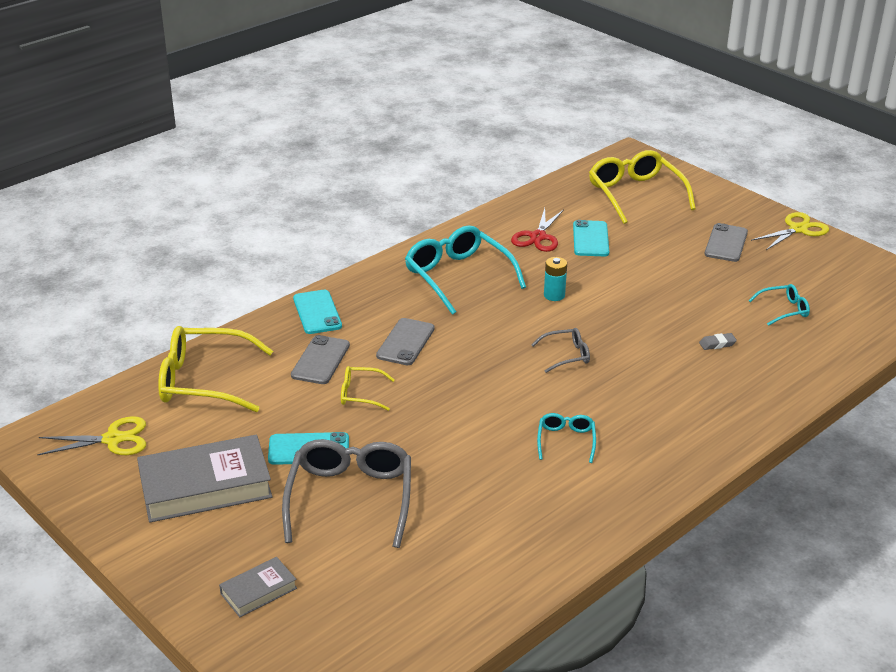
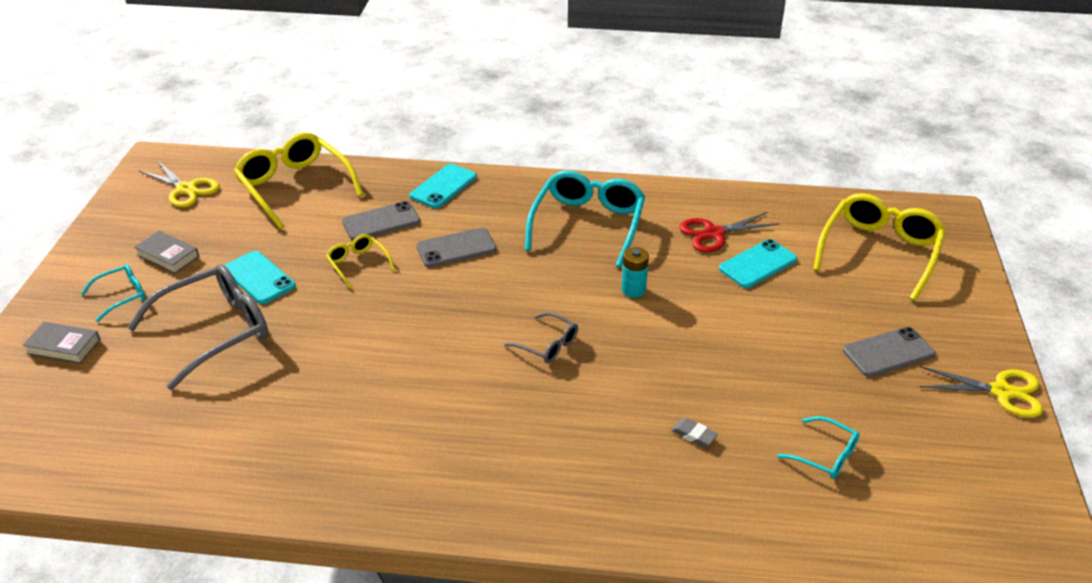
camera: 50 degrees right, 5 degrees up
(205, 486) = (168, 256): grey book -> grey book, size x0.50
(566, 441) = (414, 411): turquoise glasses -> turquoise glasses (122, 296)

